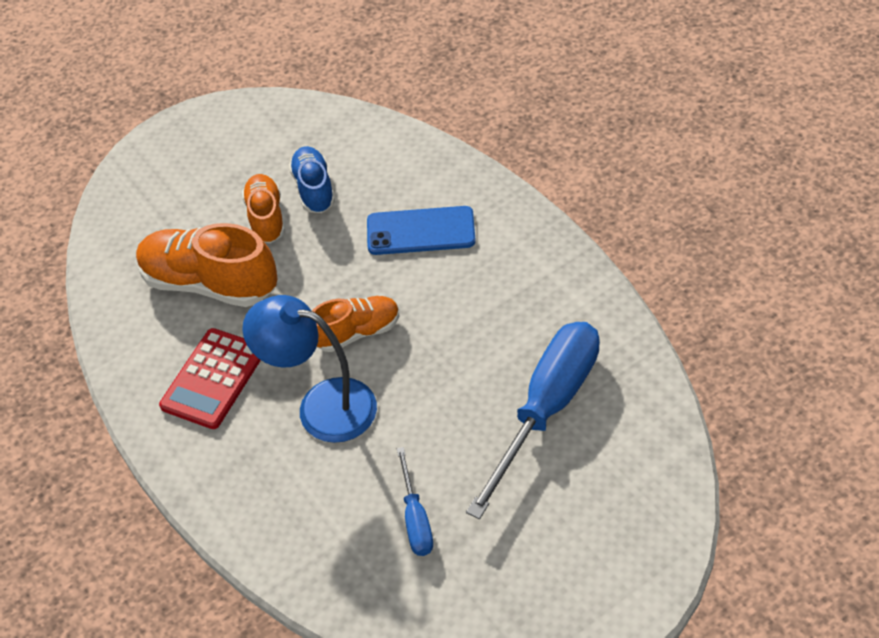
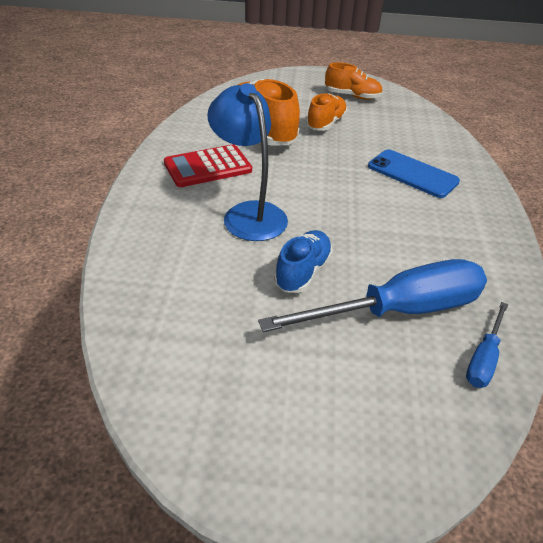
camera: 35 degrees right, 10 degrees down
(314, 189) = (368, 126): blue shoe -> blue shoe (303, 272)
(357, 332) = (314, 194): orange shoe -> orange shoe (352, 96)
(415, 518) = (228, 308): blue screwdriver -> blue screwdriver (483, 358)

